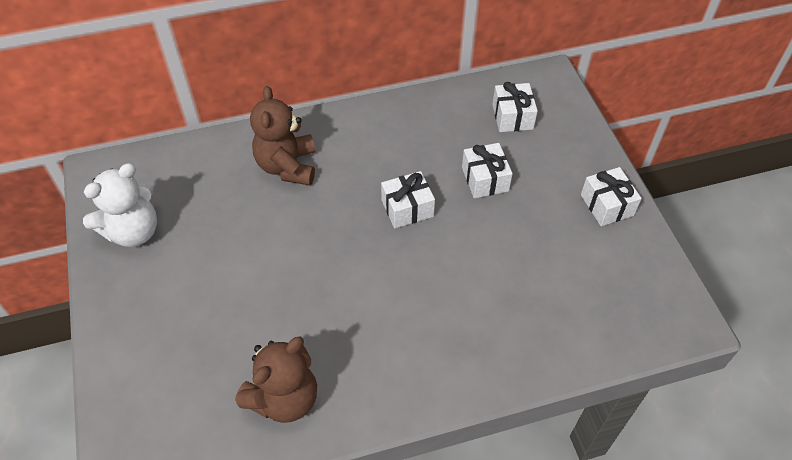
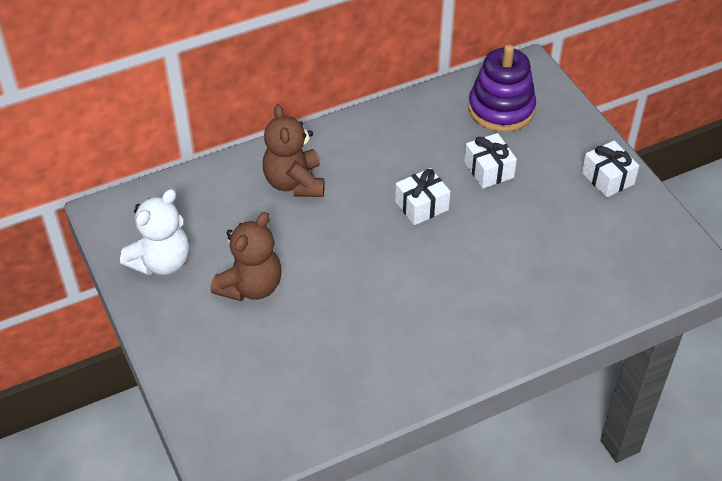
camera: 10 degrees left, 5 degrees down
(284, 398) = (353, 383): brown teddy bear -> brown teddy bear (251, 286)
(512, 117) = (501, 109): white gift -> purple stacking toy

